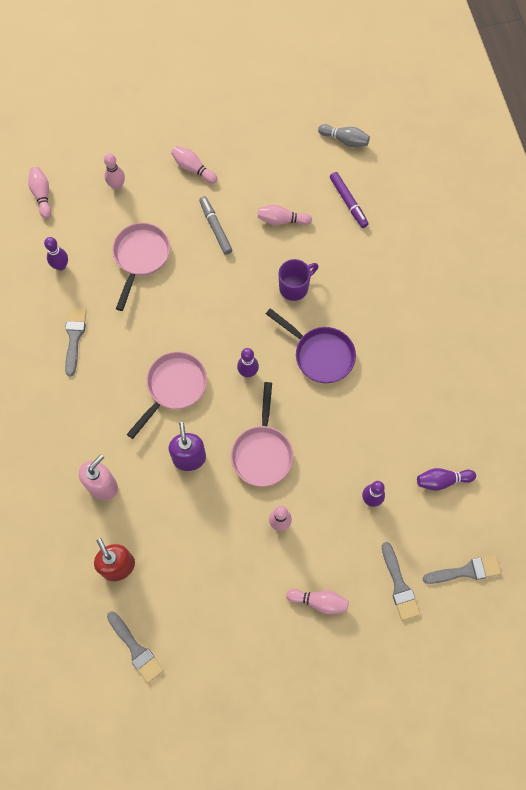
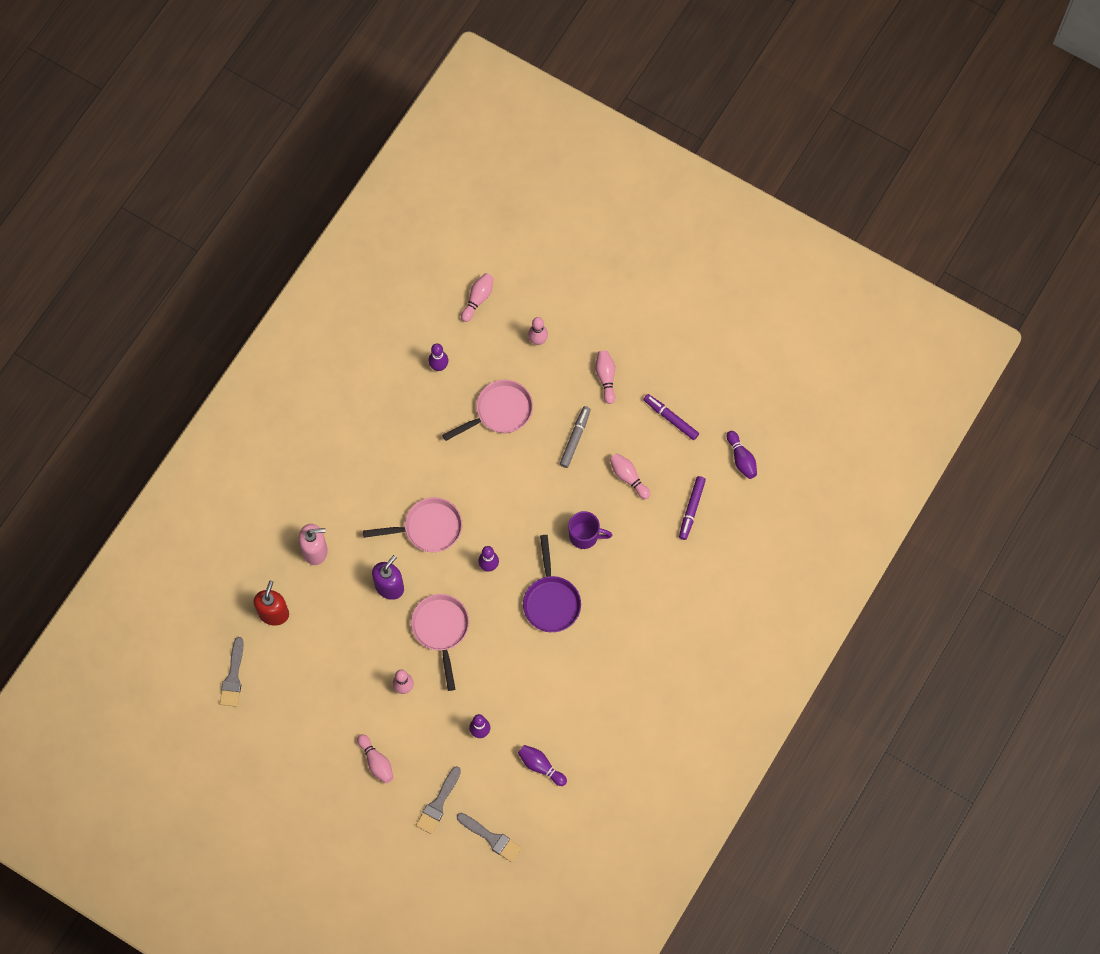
camera: 45 degrees right, 0 degrees up
(74, 337) = (397, 428): grey brush -> none
(262, 452) = (441, 630): pink pan -> pink pan turned 120 degrees clockwise
(268, 156) = (670, 418): none -> purple marker
(344, 140) = (741, 459): grey bowling pin -> purple bowling pin

